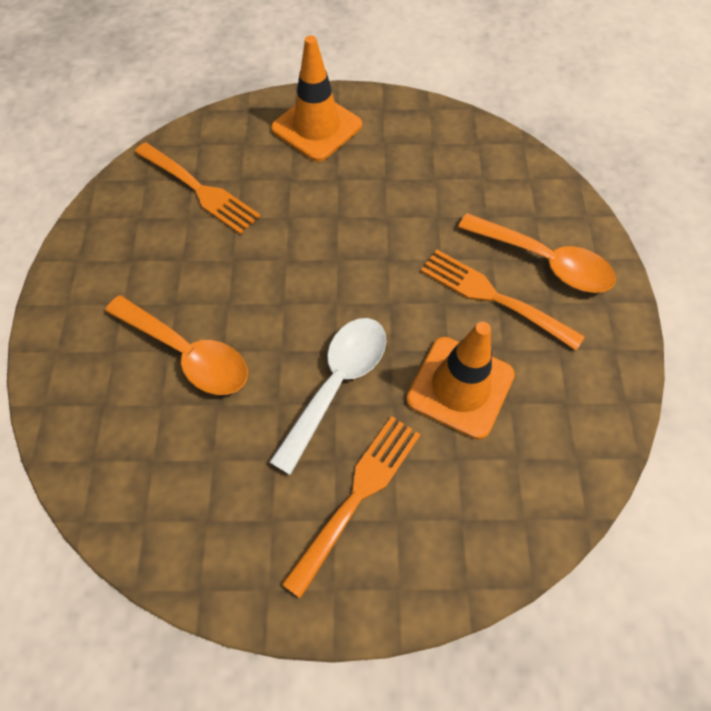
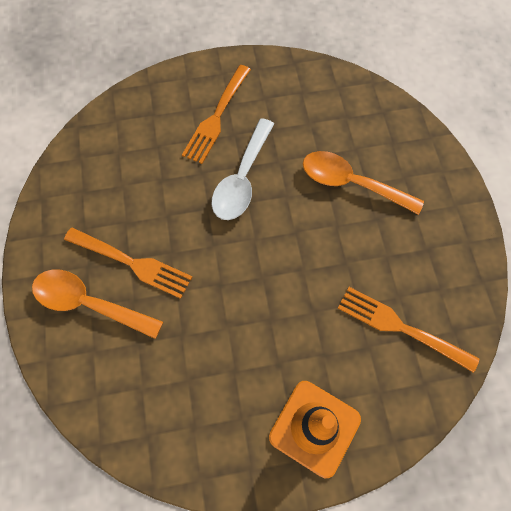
camera: 170 degrees right, 5 degrees up
(460, 387) = (156, 190): orange traffic cone -> none

